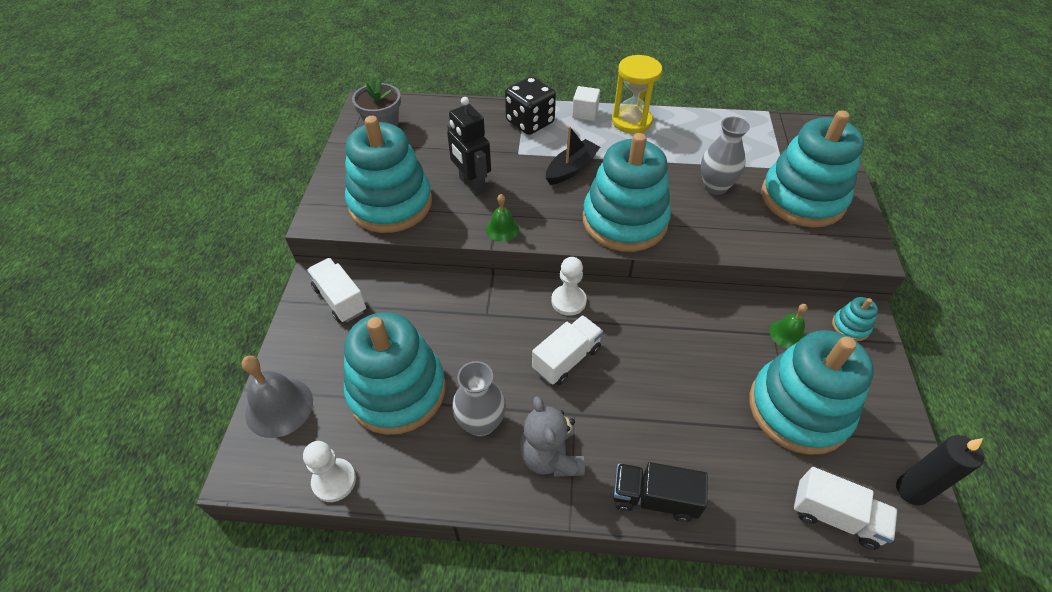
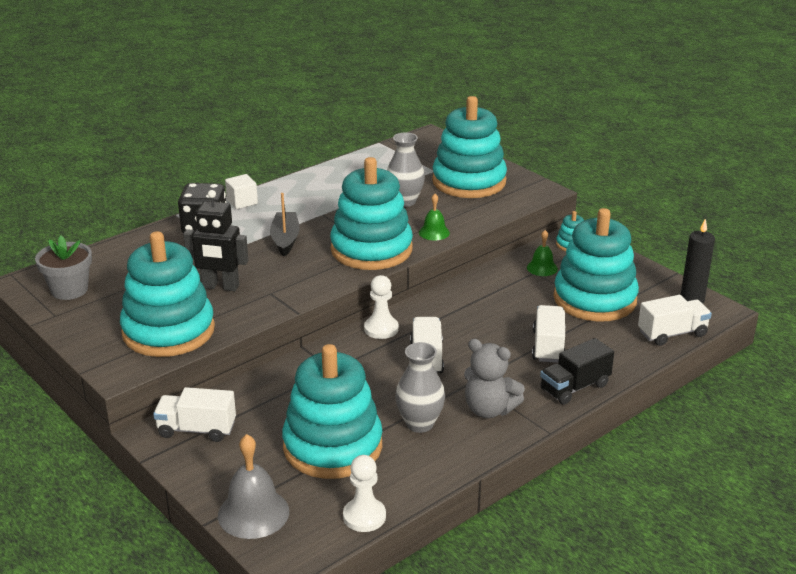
camera: 45 degrees left, 20 degrees down
(502, 229) = (288, 298): green bell -> green bell (434, 232)
(631, 121) = (287, 191): yellow hourglass -> none
(686, 429) = (548, 346): none -> white truck

